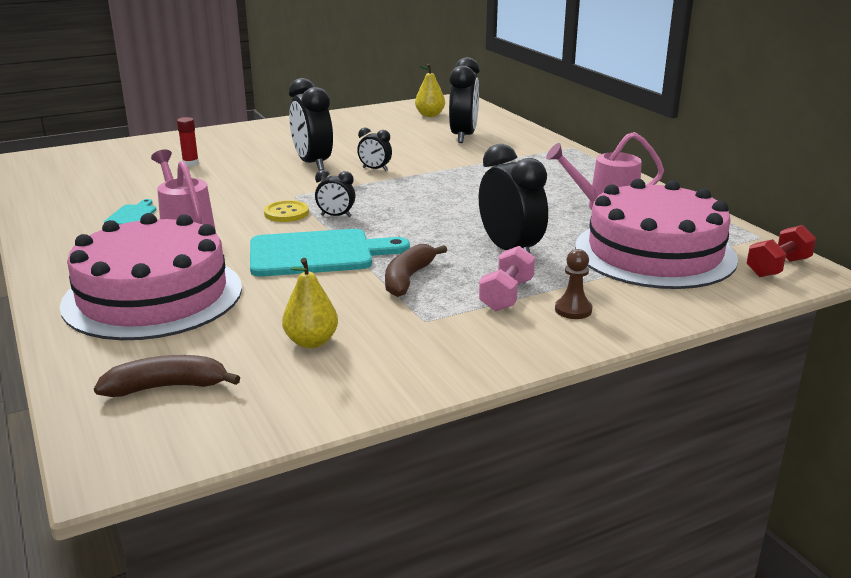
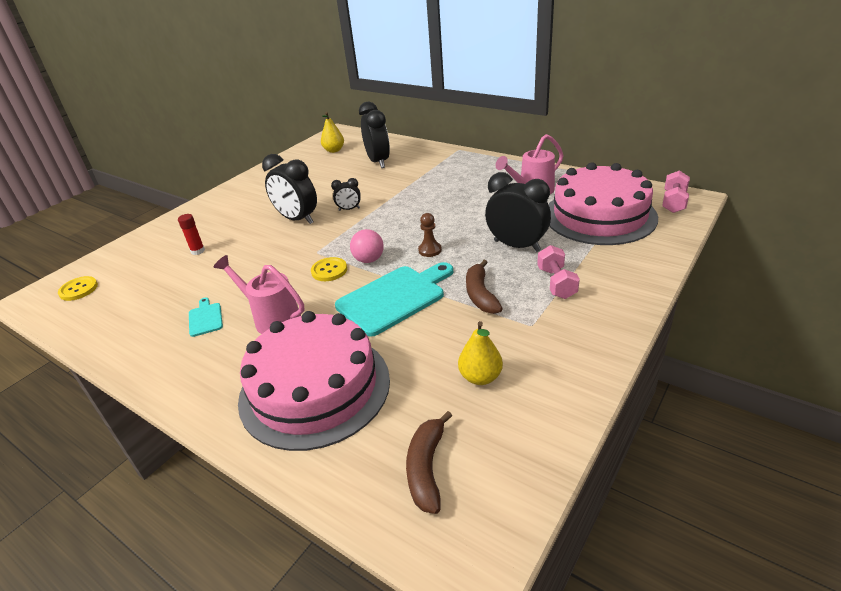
camera: 25 degrees left, 10 degrees up
(62, 164) = (78, 289): none -> yellow button
(167, 387) = (427, 468): brown banana -> brown banana turned 45 degrees counterclockwise
(336, 216) = (369, 260): black clock -> pink ball
(573, 310) = (607, 278): brown pawn -> brown pawn (430, 250)
(778, 267) = (673, 202): red dumbbell -> pink dumbbell

